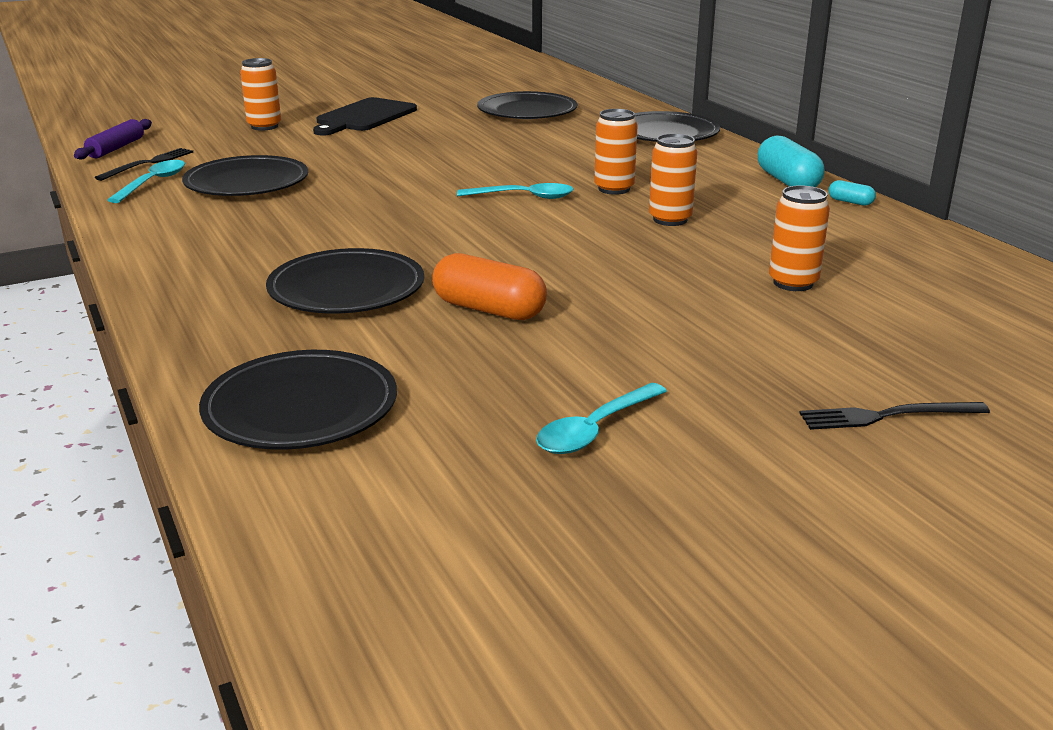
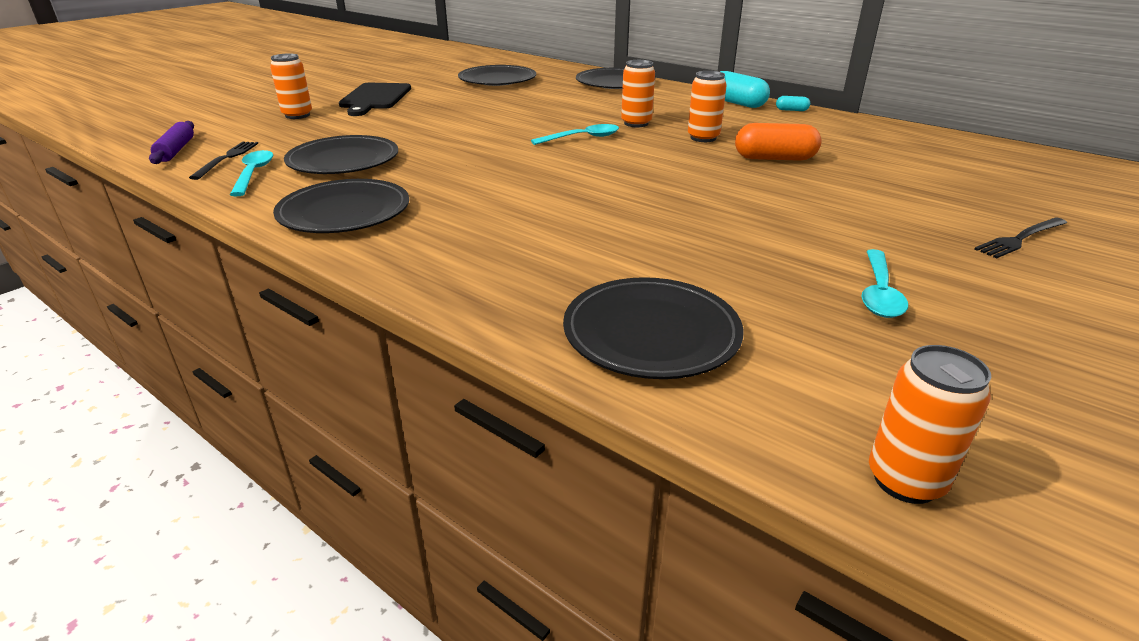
camera: 25 degrees left, 5 degrees up
(346, 289) = (548, 229): black plate -> black plate (344, 212)
(489, 310) = (678, 222): orange capsule -> orange capsule (774, 158)
(793, 283) = (838, 166): orange can -> orange can (905, 480)

